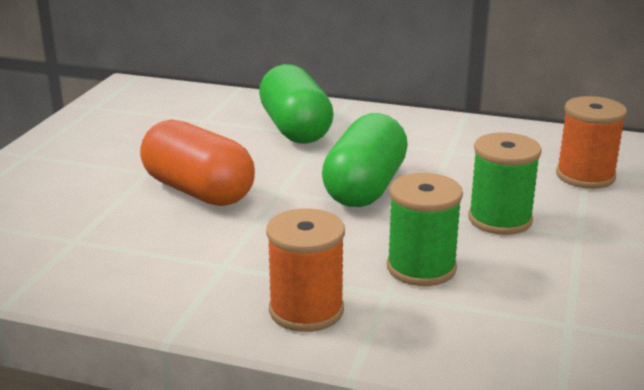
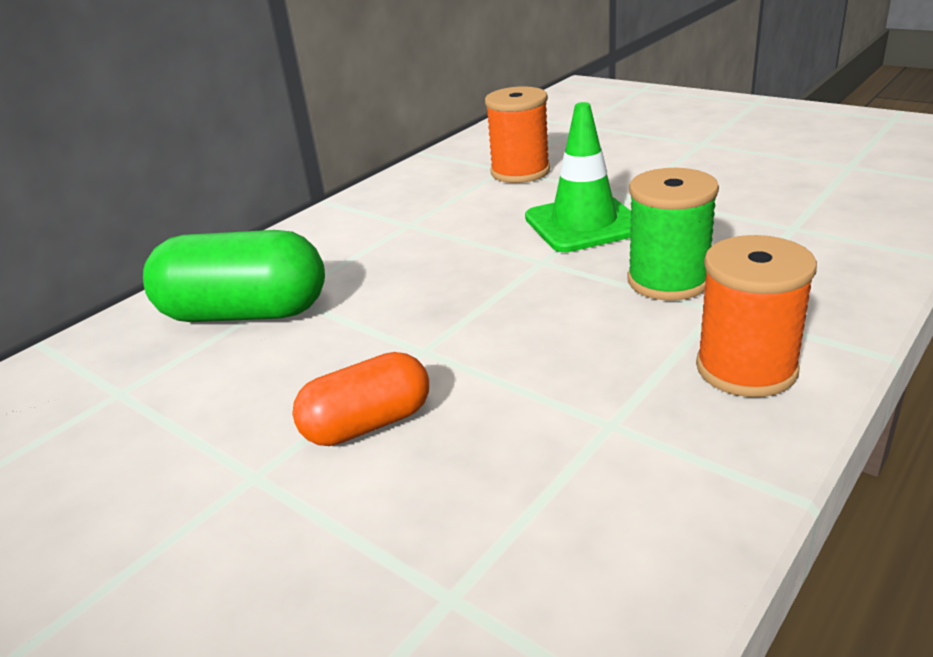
camera: 65 degrees left, 5 degrees up
(198, 191) = (367, 424): orange capsule -> orange capsule, size x0.62
(365, 188) = (460, 287): green capsule -> none
(500, 219) = (584, 224): green spool -> green traffic cone

